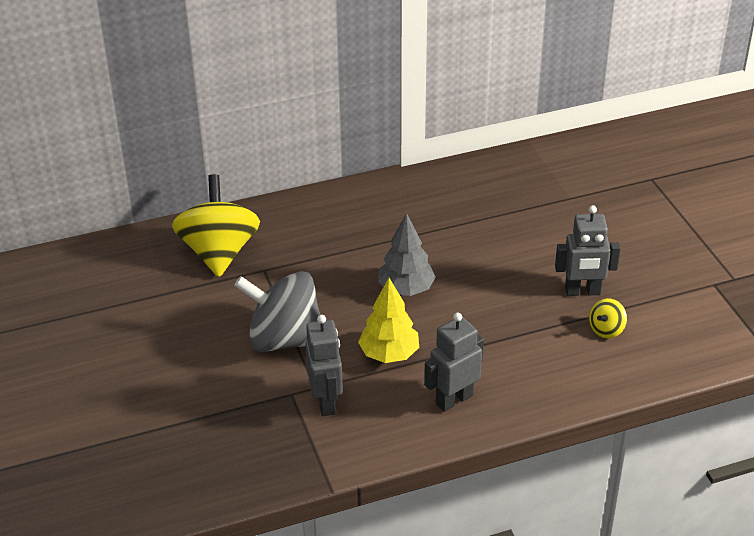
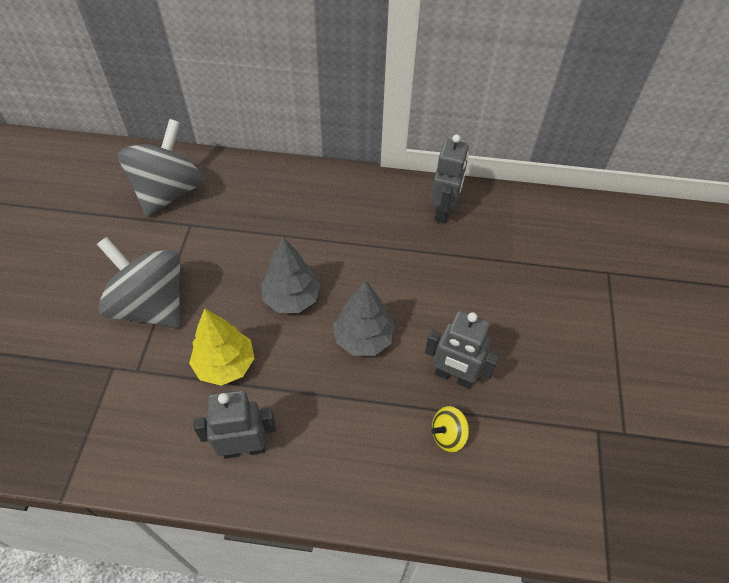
camera: 25 degrees right, 15 degrees up
(219, 252) = (169, 192): yellow spinning top -> grey spinning top
(326, 402) = (133, 392): grey robot -> grey robot (443, 211)
(490, 294) = (363, 338): none -> grey tree

